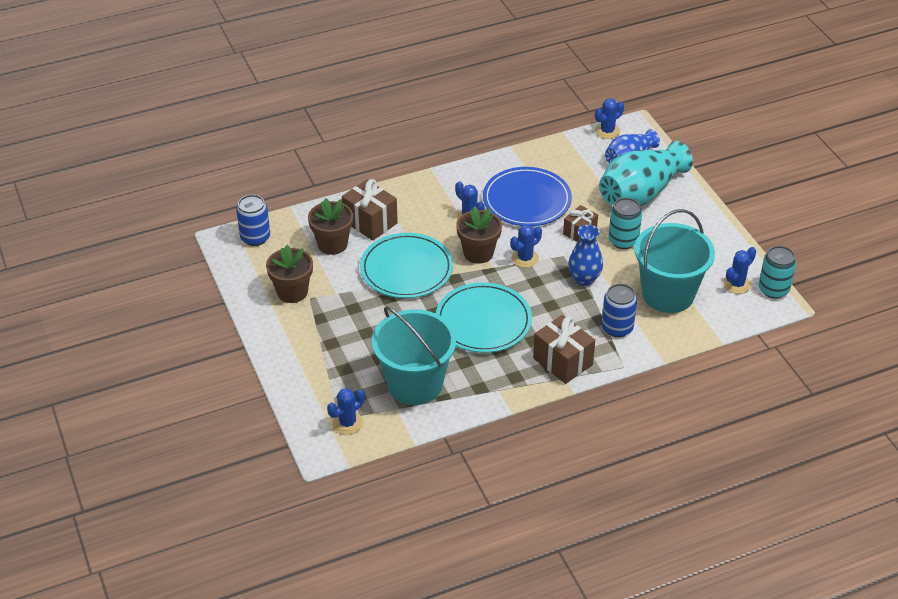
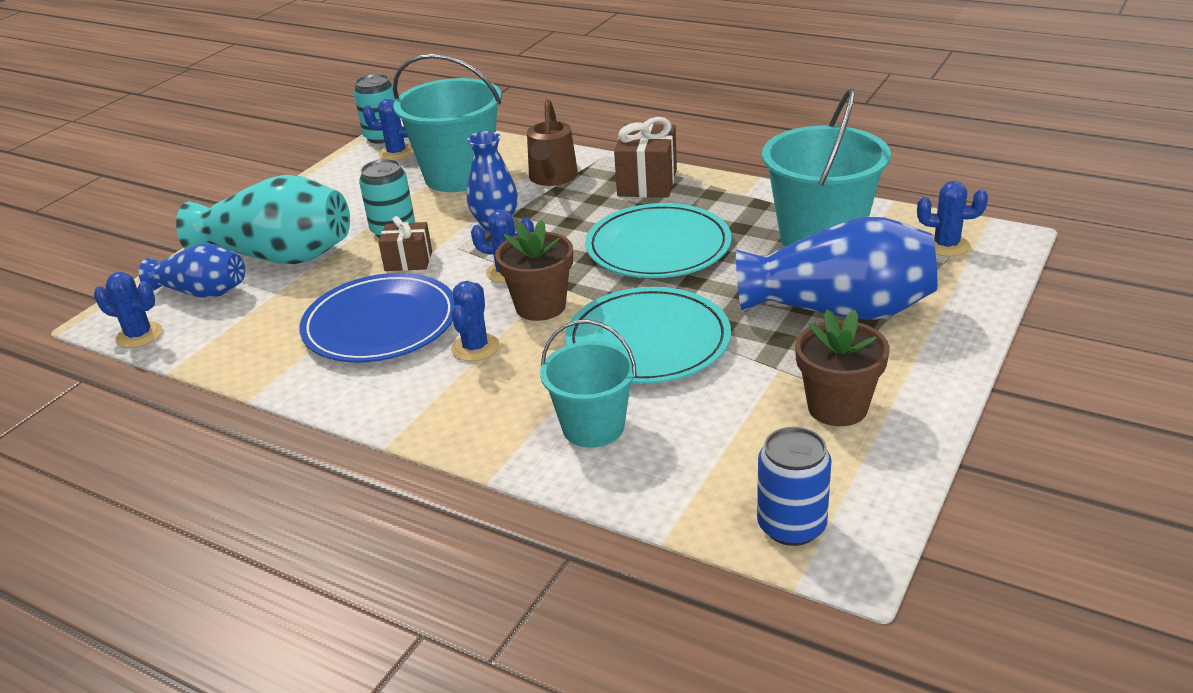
camera: 125 degrees left, 10 degrees down
(332, 244) = (690, 433): brown flower pot -> none
(349, 342) = (839, 310): none -> blue vase
(370, 222) = (593, 427): brown gift -> turquoise bucket
(617, 328) = (552, 178): blue can -> brown watering can

